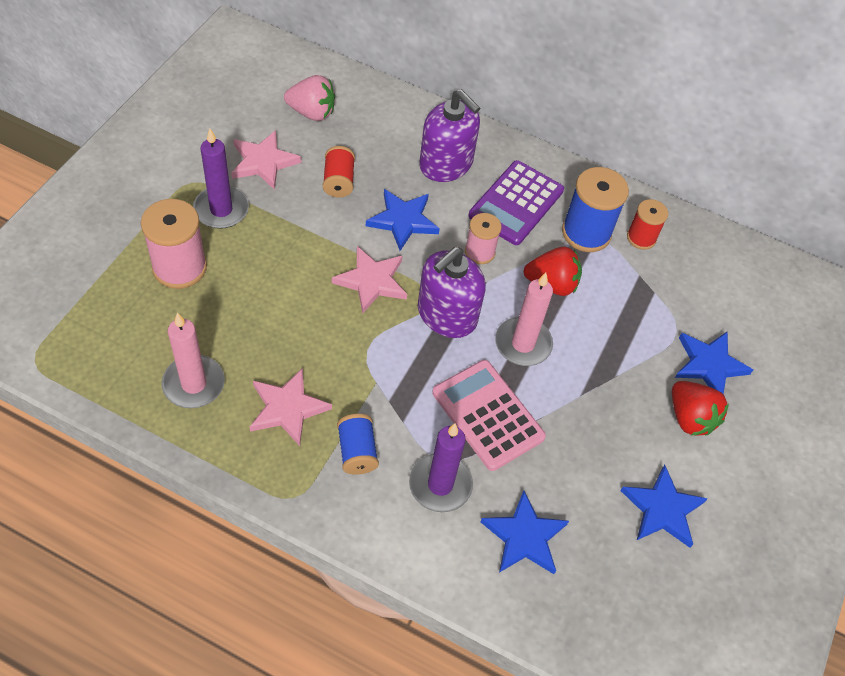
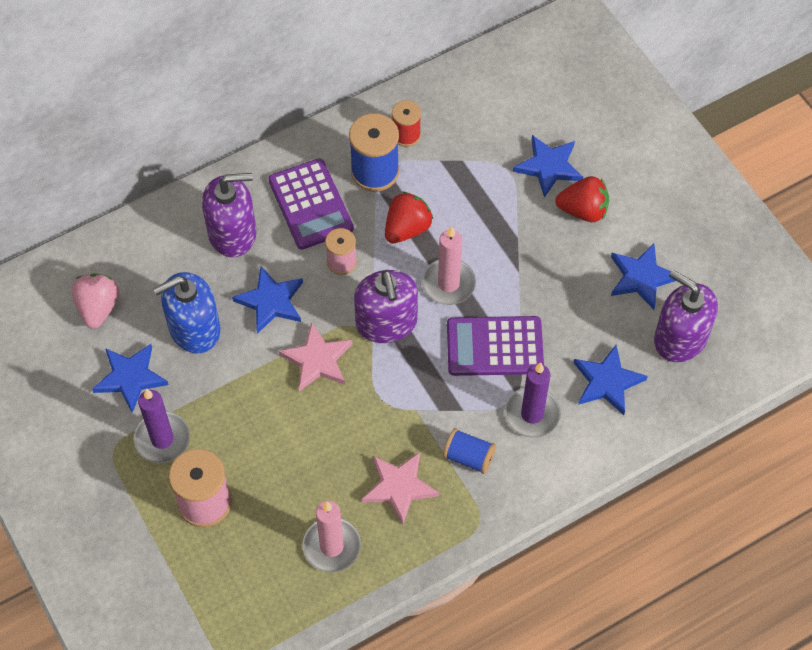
camera: 50 degrees left, 5 degrees up
(263, 162) = (130, 378): pink star -> blue star
(312, 112) = (98, 308): pink strawberry -> pink strawberry turned 45 degrees counterclockwise
(338, 181) = (194, 328): red spool -> blue soap dispenser
(487, 415) = (494, 347): pink calculator -> purple calculator
(625, 583) = (680, 338): none -> purple soap dispenser

